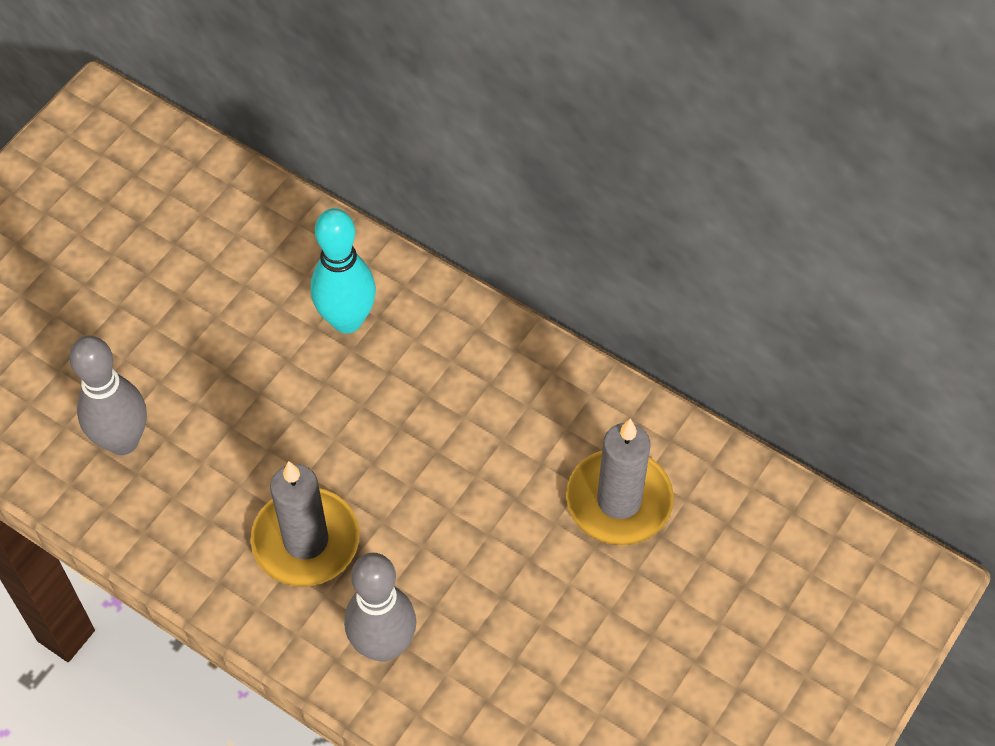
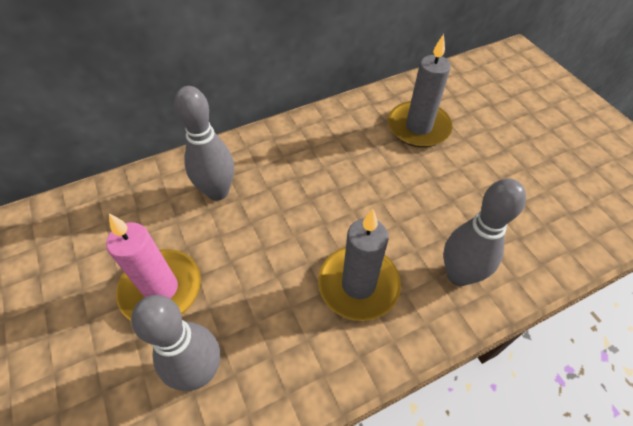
camera: 60 degrees left, 5 degrees down
(188, 347) = (161, 289): none -> pink candle
(347, 320) = (218, 192): turquoise bowling pin -> grey bowling pin

